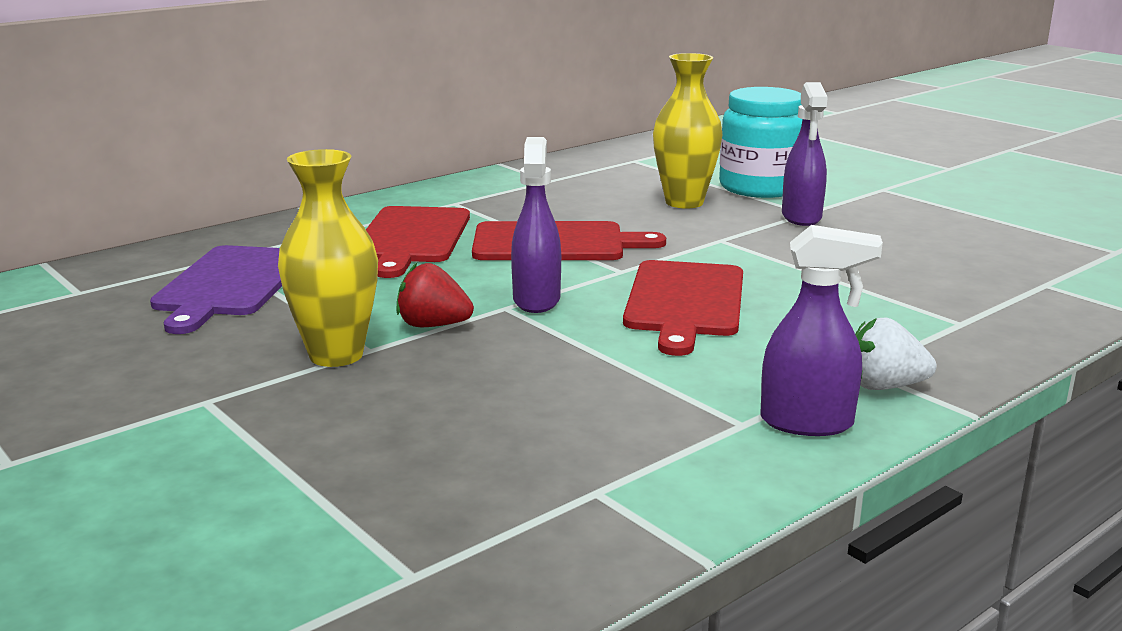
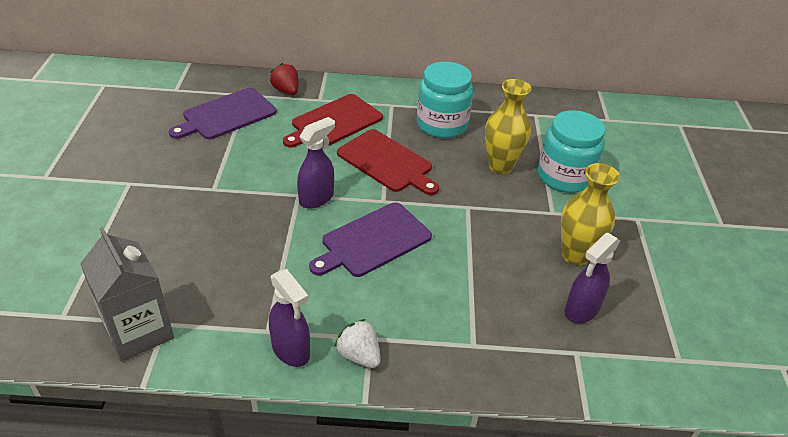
camera: 40 degrees right, 20 degrees up
(336, 355) = (199, 185): yellow vase -> yellow vase (575, 255)
(433, 325) = (255, 189): red strawberry -> red strawberry (286, 91)
(551, 197) = (442, 125): none -> turquoise jar
(575, 519) = (138, 331): none -> grey carton
(685, 302) = (373, 241): red cutting board -> purple cutting board
(801, 217) = (541, 215): purple spray bottle -> purple spray bottle (581, 310)

